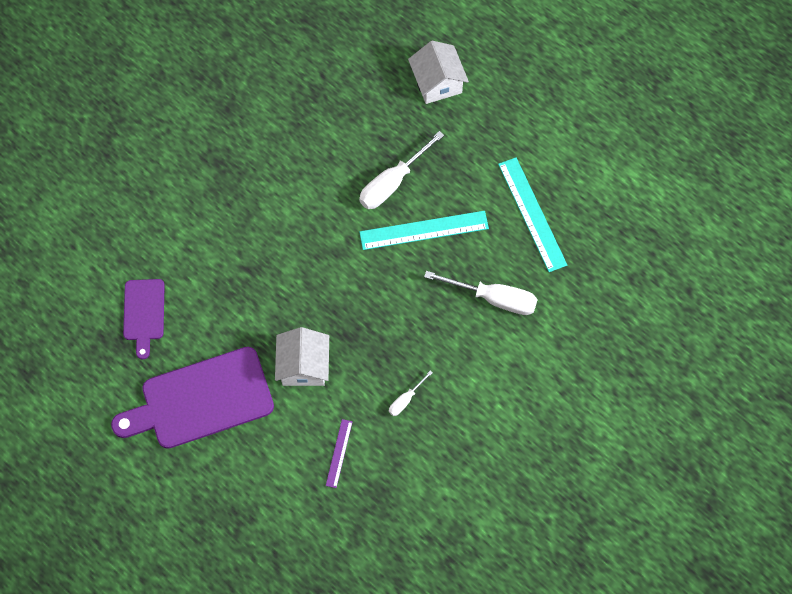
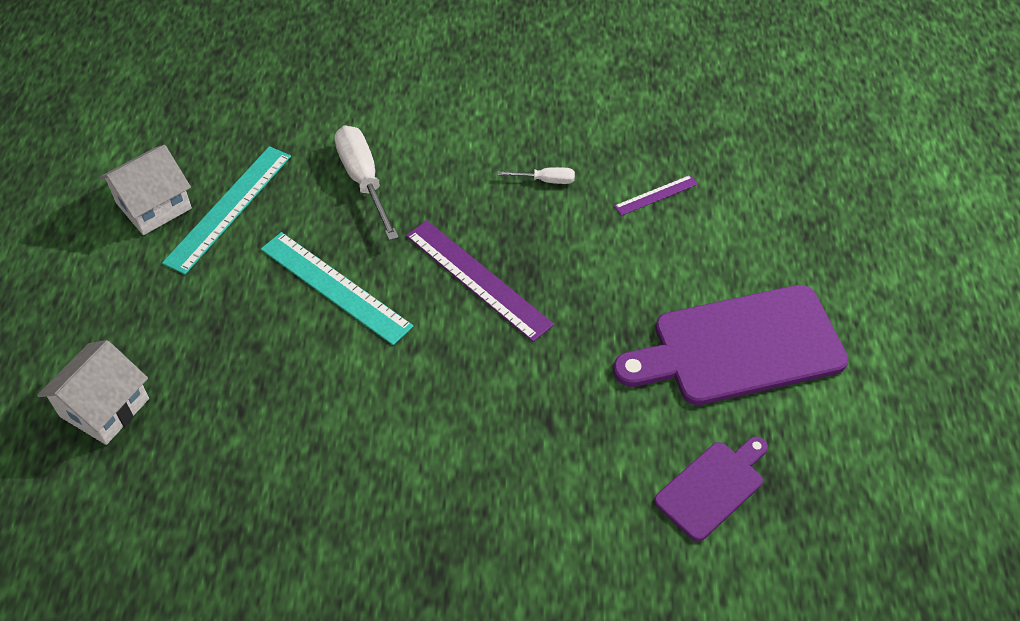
camera: 130 degrees left, 15 degrees down
(201, 400) = (739, 347): purple cutting board -> purple cutting board turned 135 degrees clockwise
(304, 366) = (602, 285): white house -> white house (154, 206)
(365, 305) = (478, 279): none -> purple ruler
(392, 183) = (297, 357): white screwdriver -> none

